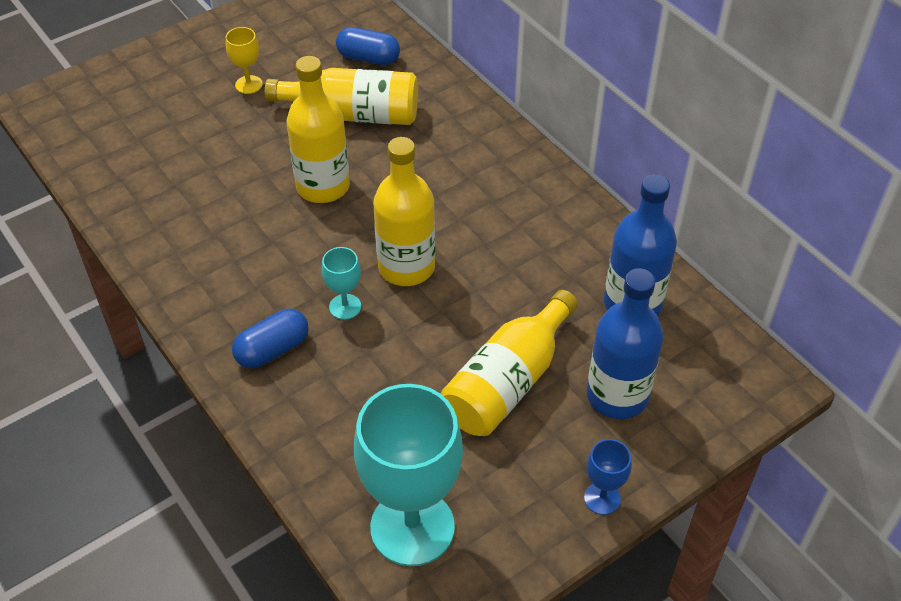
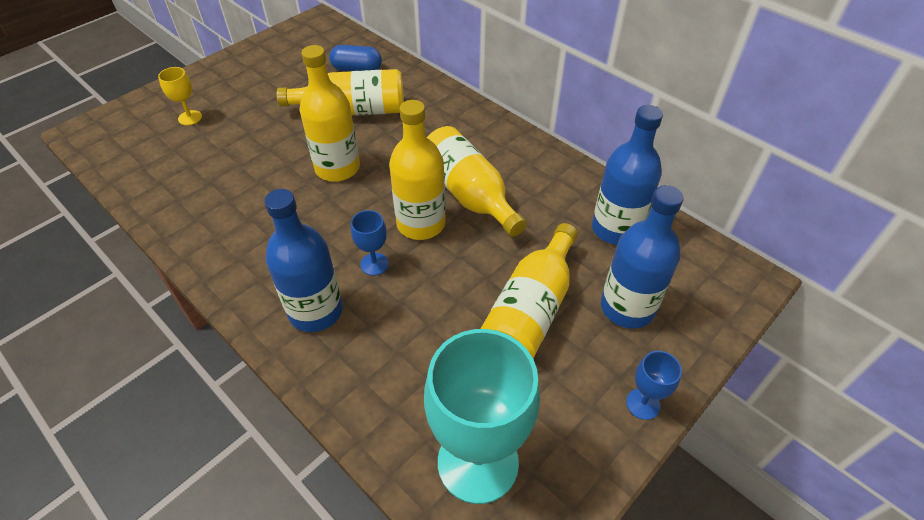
camera: 10 degrees left, 0 degrees up
(248, 84) = (263, 98): yellow goblet -> yellow goblet (190, 118)
(272, 349) = (316, 311): blue capsule -> blue bottle
(345, 307) = (374, 264): turquoise goblet -> blue goblet
(470, 238) = (469, 194): none -> yellow bottle

